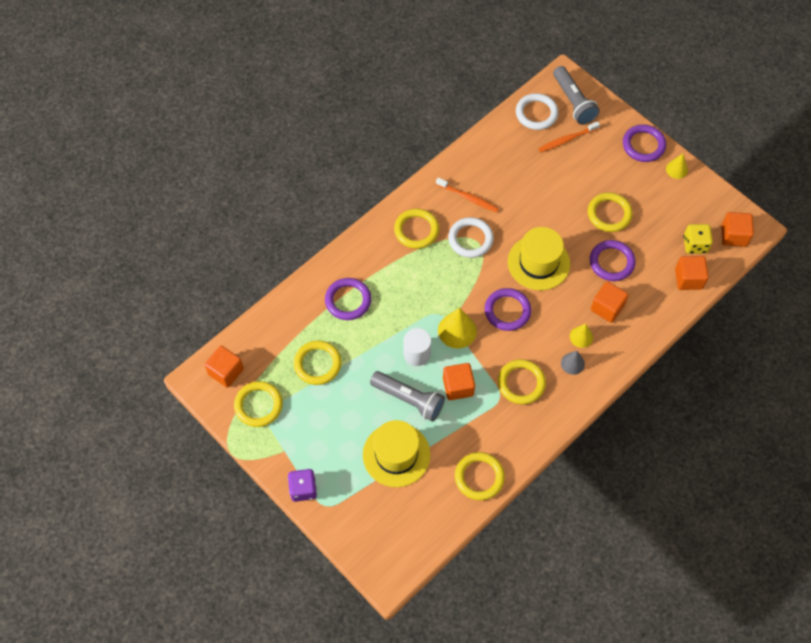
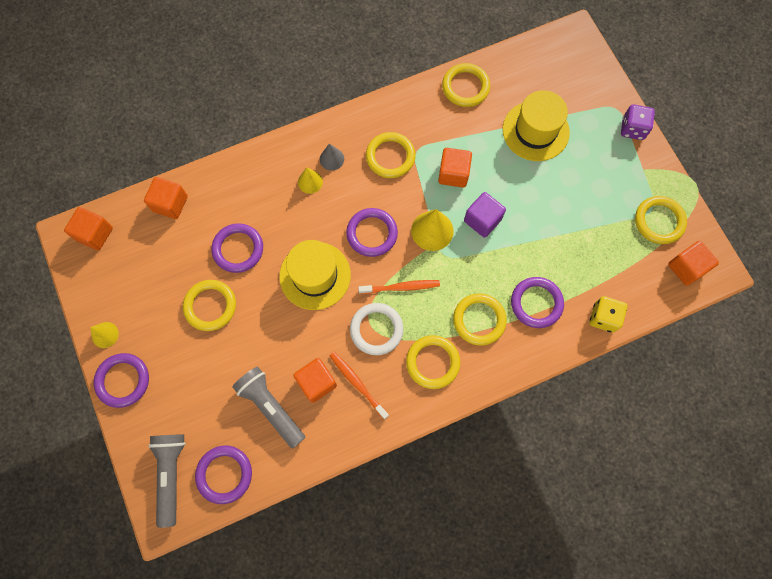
camera: 160 degrees left, 10 degrees up
(317, 364) = (588, 244): yellow ring -> yellow ring (479, 320)
(409, 399) = (506, 177): grey flashlight -> grey flashlight (271, 407)
(417, 354) = (482, 220): white cylinder -> purple cube
(536, 113) = (224, 474): white ring -> purple ring
(567, 140) = (207, 421): orange toothbrush -> orange toothbrush (401, 287)
(607, 308) = (269, 202): orange cube -> orange cube (317, 382)
(695, 244) = (141, 238): yellow dice -> yellow dice (603, 317)

